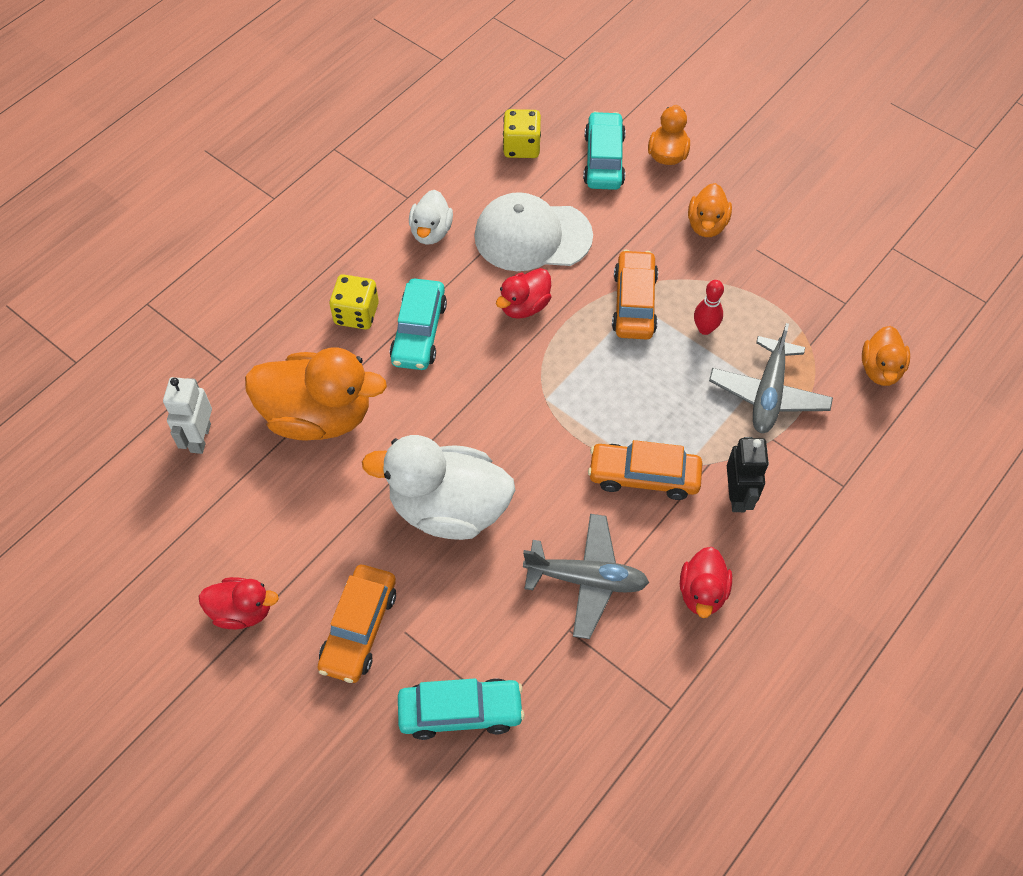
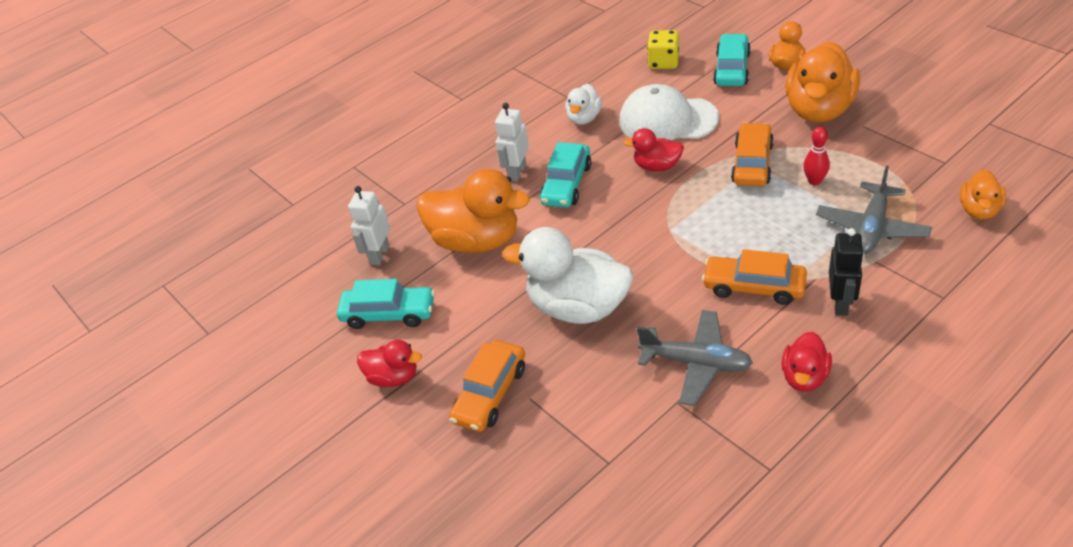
camera: 15 degrees right, 15 degrees down
(356, 314) = (517, 172): yellow dice -> white robot
(460, 712) = (572, 462): turquoise car -> turquoise car (389, 314)
(524, 306) = (657, 166): red duck -> red duck turned 45 degrees clockwise
(706, 225) = (819, 110): orange duck -> orange duck, size x1.90

